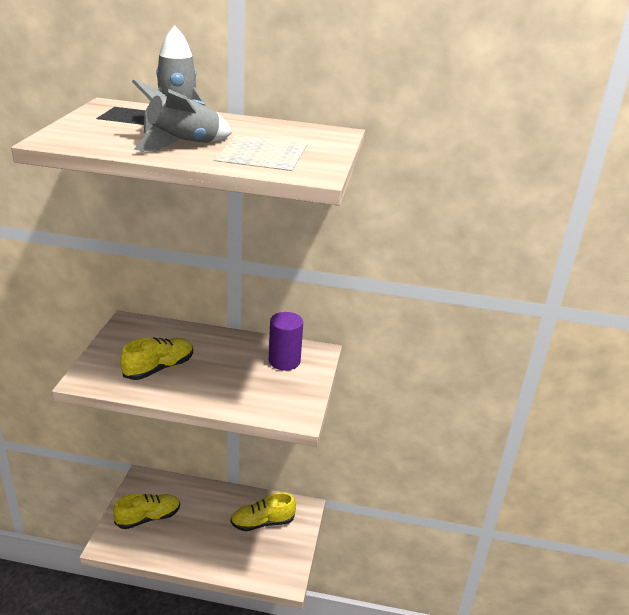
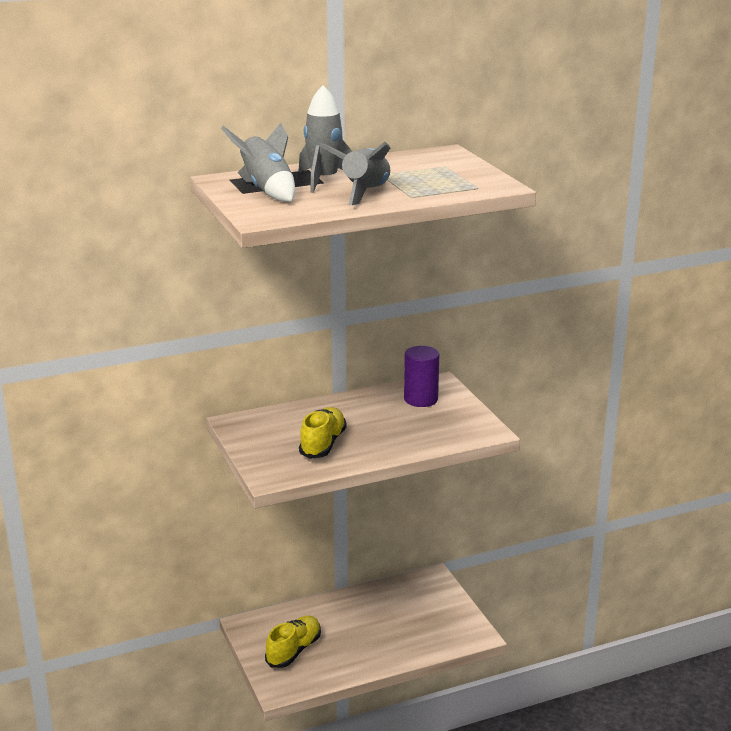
camera: 30 degrees left, 5 degrees down
(116, 121) = (267, 190): none -> grey rocket
(262, 522) = (407, 604): yellow shoe -> none

